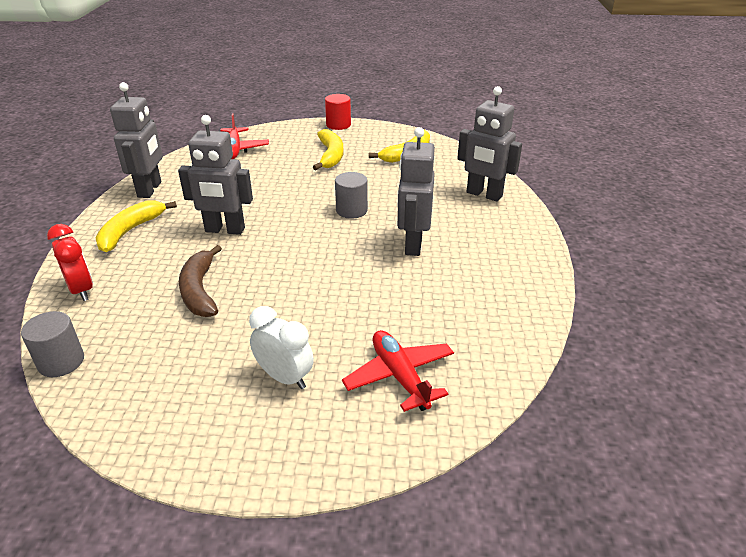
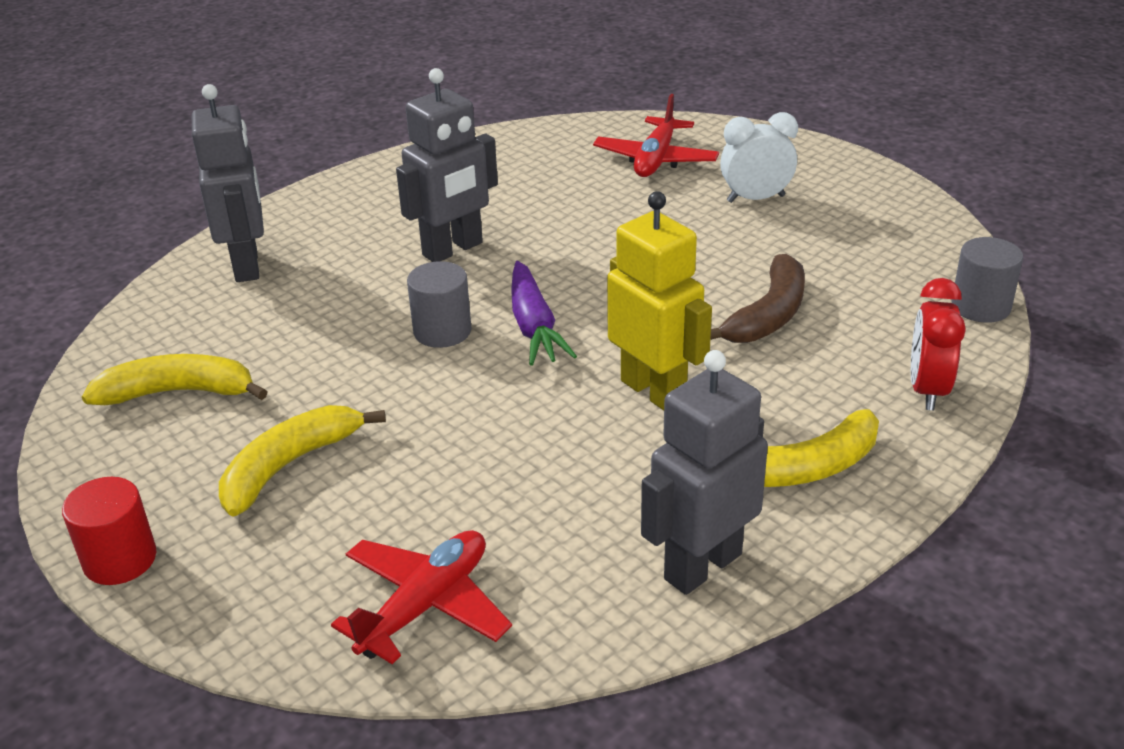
camera: 135 degrees left, 0 degrees up
(225, 230) = (654, 391): grey robot -> yellow robot
(285, 377) = (755, 199): white clock -> white clock turned 90 degrees clockwise
(315, 230) = (534, 326): none -> purple carrot

